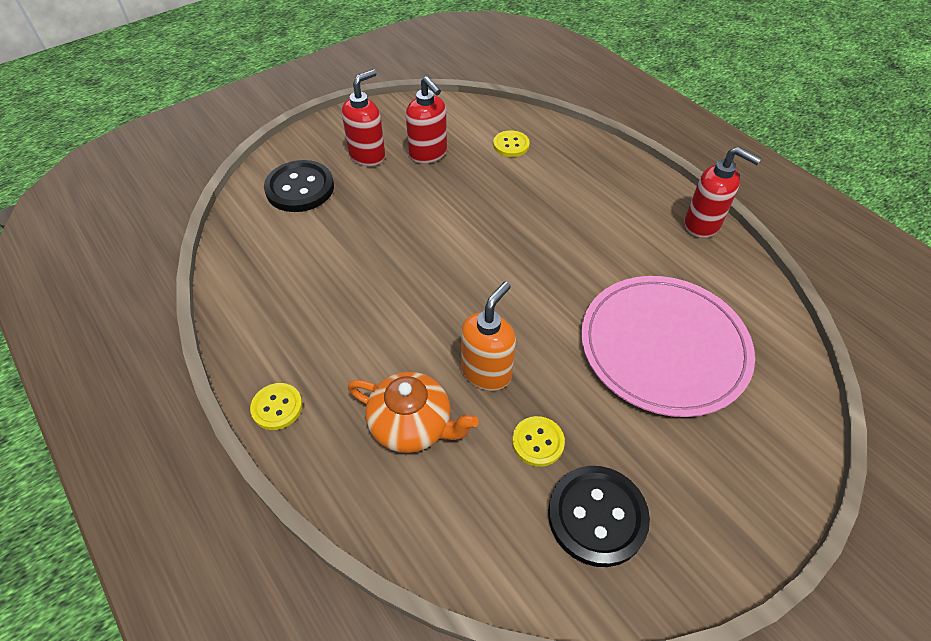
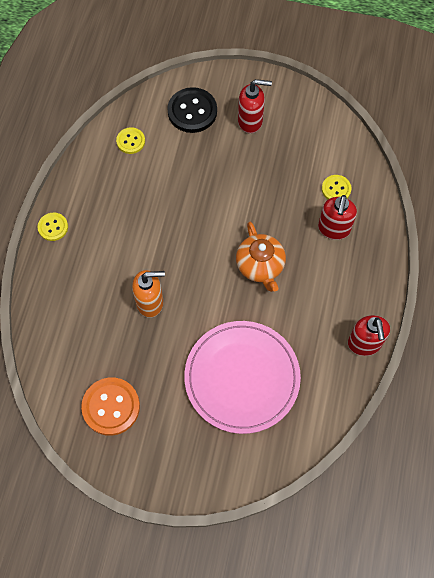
camera: 50 degrees right, 15 degrees up
(412, 425) = (92, 292): orange teapot -> orange teapot (260, 266)
(428, 154) = (283, 151): red soap dispenser -> red soap dispenser (333, 229)
(538, 442) = (129, 354): yellow button -> yellow button (130, 141)
(597, 516) = (111, 407): black button -> orange button

